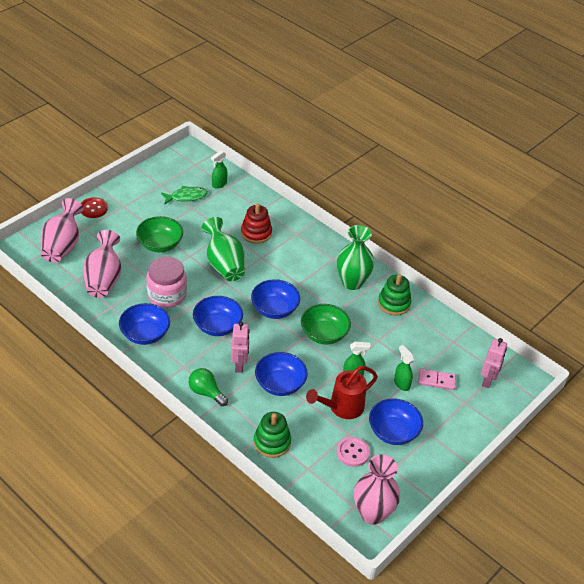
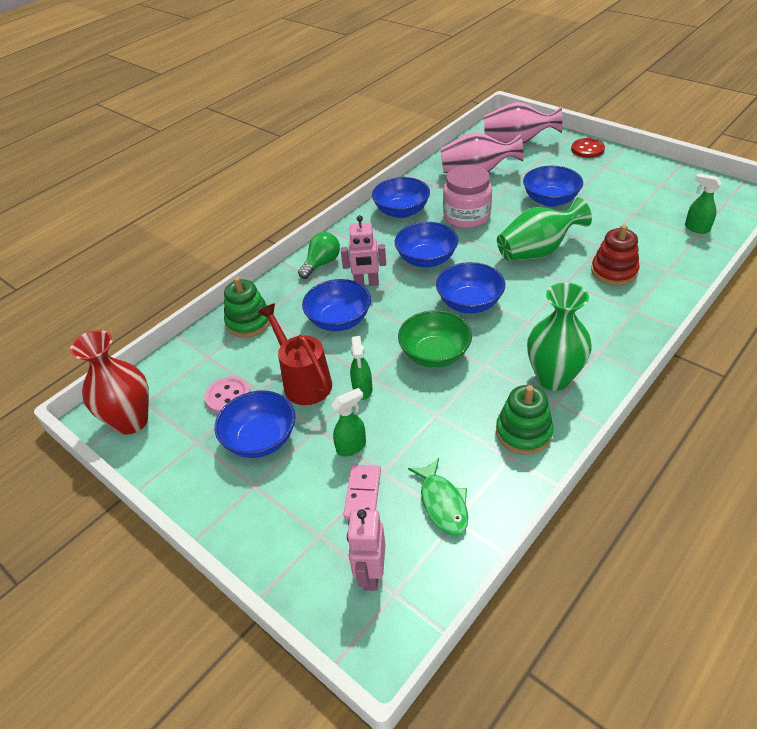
camera: 95 degrees right, 0 degrees up
(160, 244) = (550, 200): green bowl -> blue bowl
(186, 197) = (651, 206): green fish -> green fish (442, 503)
(372, 513) = (131, 421): pink vase -> red vase
(487, 380) = (371, 574): pink robot -> pink robot turned 75 degrees clockwise

